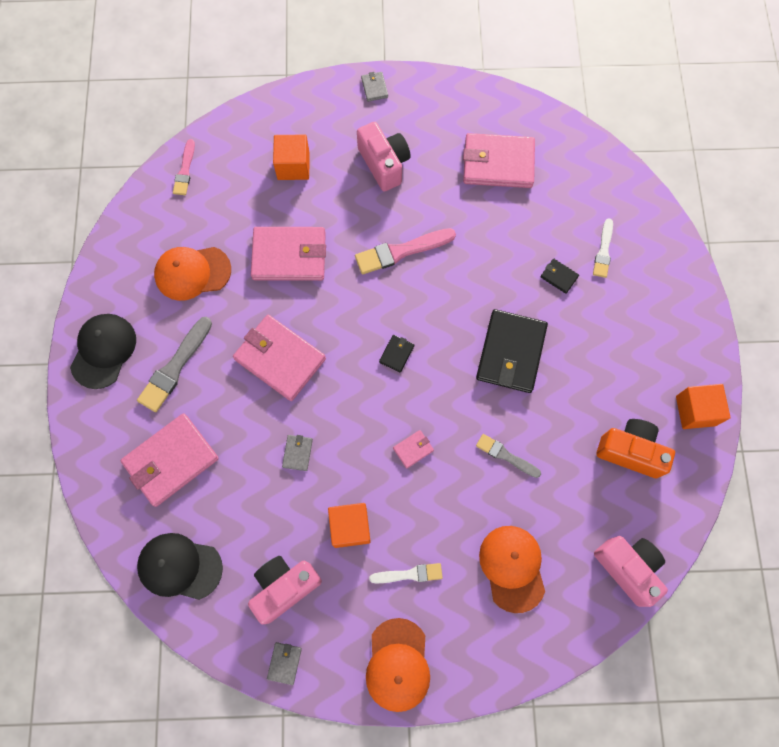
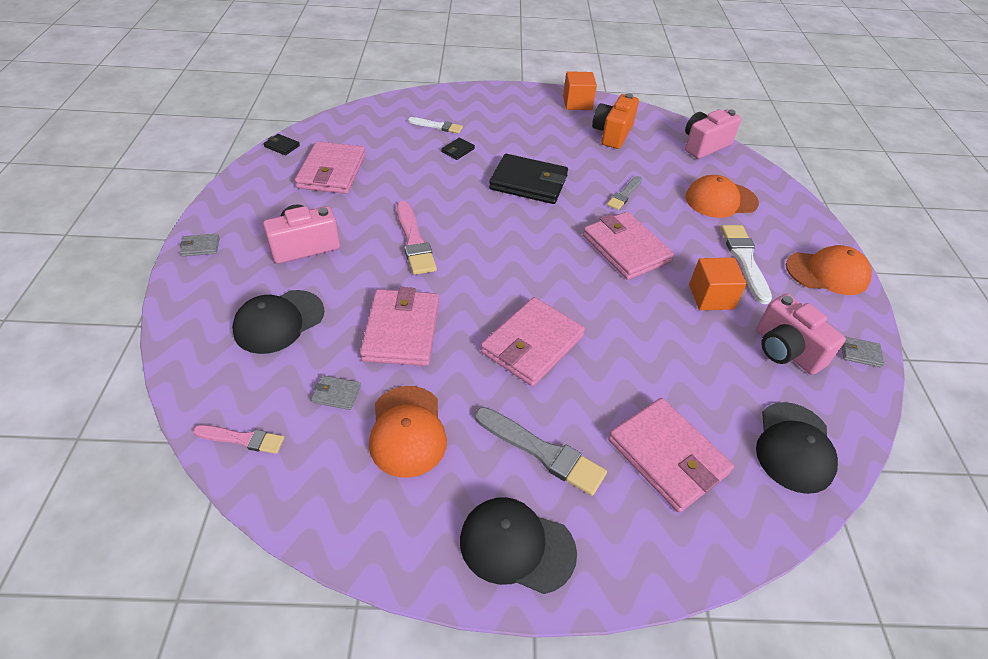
camera: 90 degrees left, 25 degrees down
(293, 166) = (279, 321): orange cube -> black cap
(297, 453) = (641, 333): grey wallet -> grey wallet (336, 394)
(396, 354) = (528, 252): black wallet -> black wallet (282, 146)
(409, 574) = (744, 260): white brush -> white brush, size x1.60
(413, 449) = (626, 249): pink wallet -> pink wallet, size x2.33

